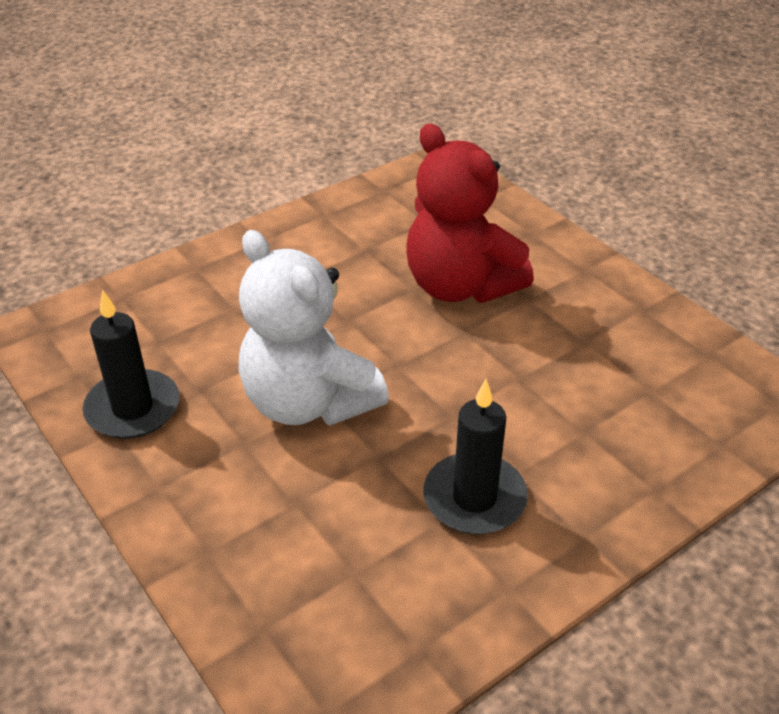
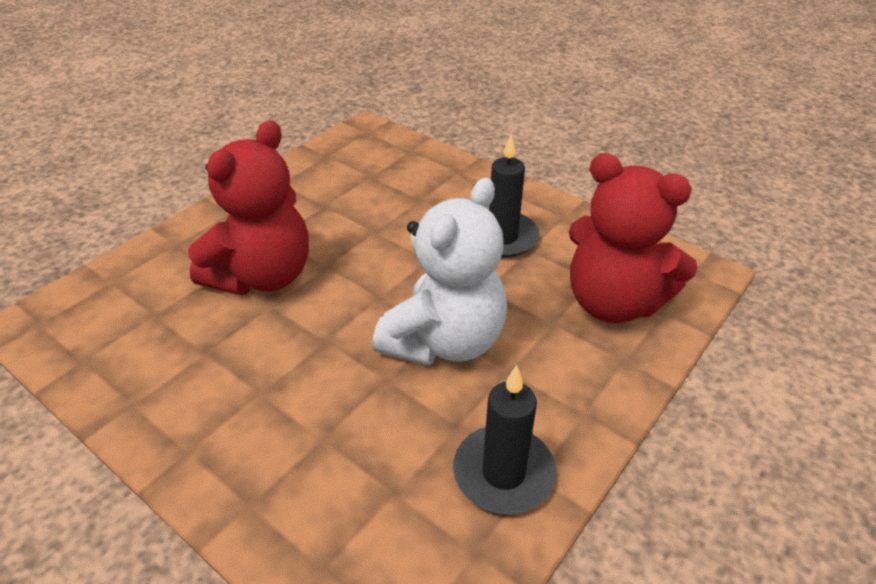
camera: 105 degrees left, 0 degrees up
(303, 577) = (613, 303): none -> red teddy bear

